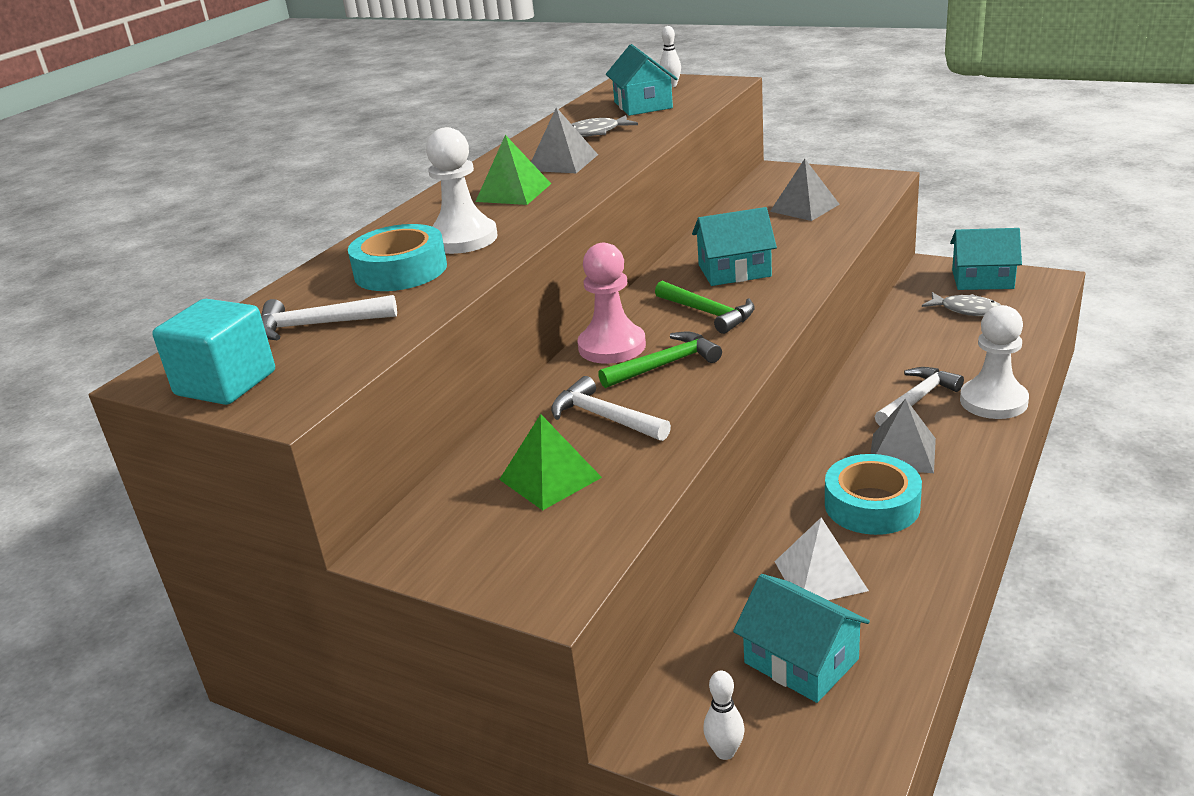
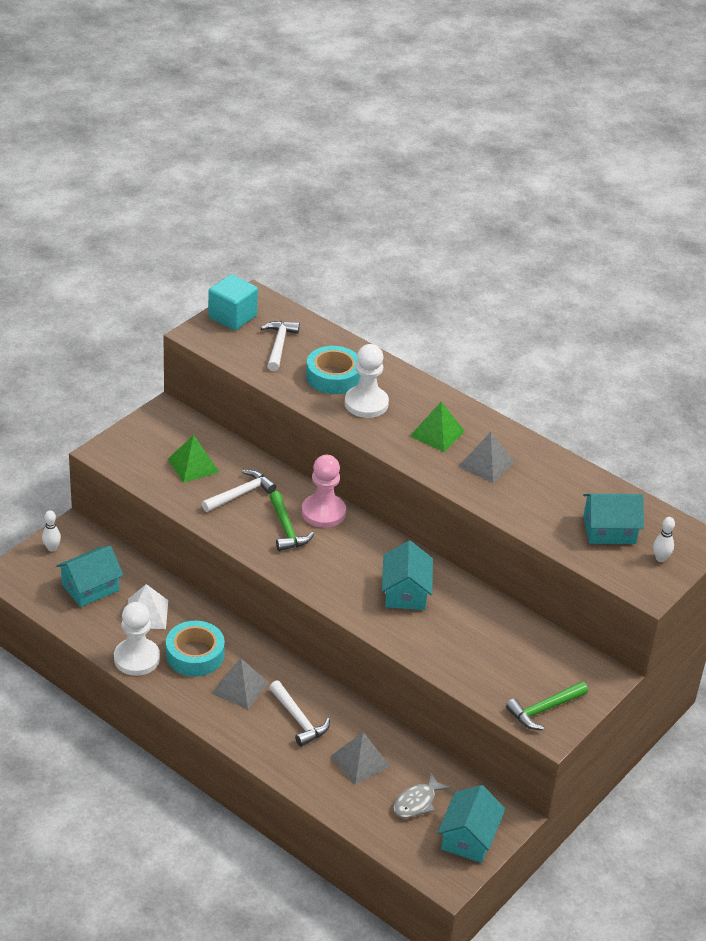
camera: 95 degrees right, 10 degrees up
(595, 133) = (547, 491): grey fish -> none
(708, 313) = (345, 563): green hammer -> green hammer (544, 710)
(804, 208) = (507, 664): grey pyramid -> grey pyramid (360, 761)
(993, 401) = (275, 756): white pawn -> white pawn (136, 658)

